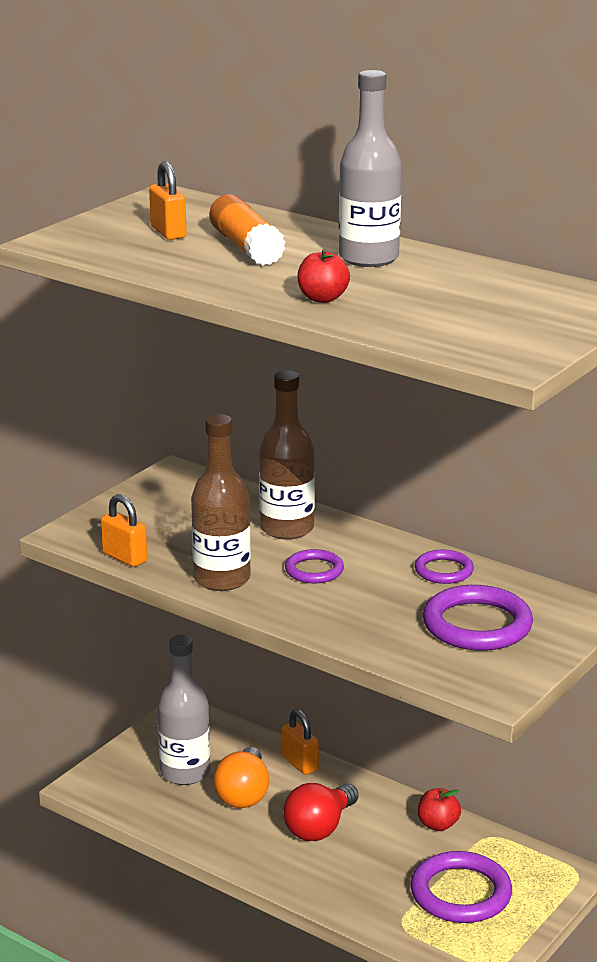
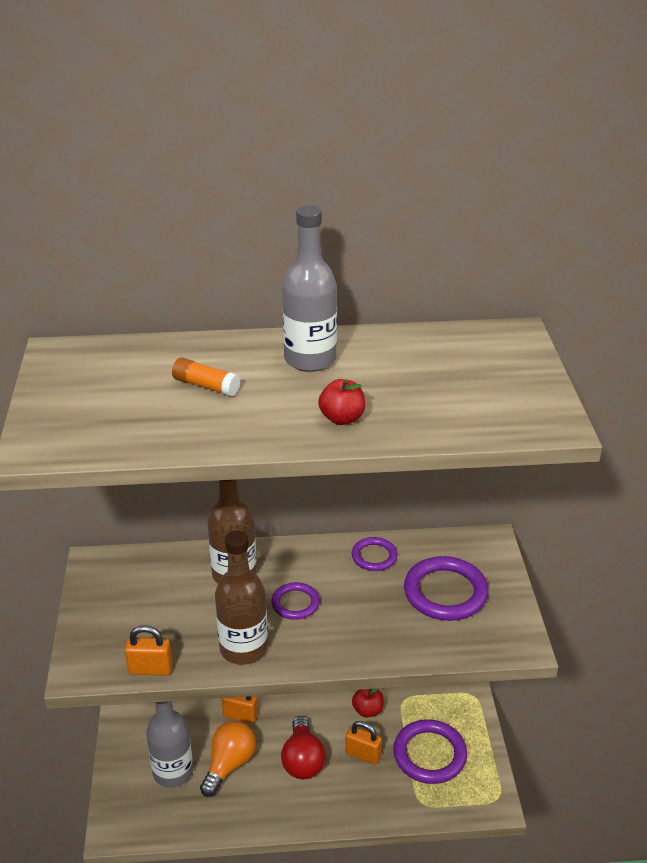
camera: 40 degrees left, 10 degrees up
(168, 232) = (121, 395): orange padlock -> orange padlock (363, 754)
(243, 794) = (229, 764): orange light bulb -> orange light bulb turned 120 degrees counterclockwise
(246, 247) = (206, 386): orange glue stick -> orange glue stick, size x0.64

